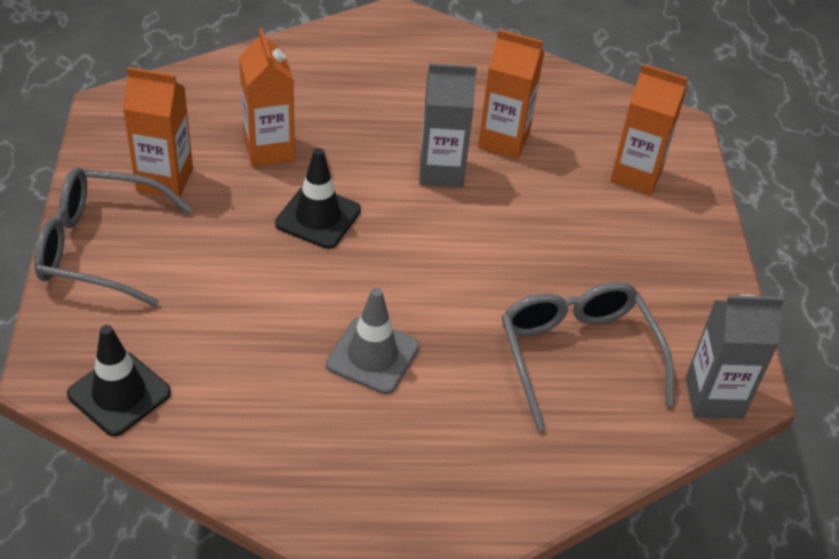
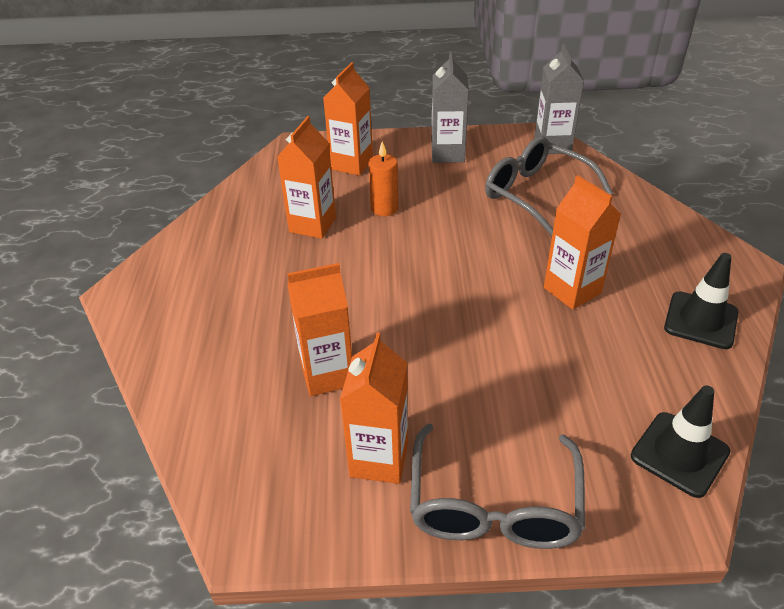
camera: 85 degrees left, 5 degrees down
(318, 217) = (420, 332): black traffic cone -> black traffic cone (700, 320)
(372, 356) = (572, 290): grey traffic cone -> orange carton
(441, 171) = (352, 258): grey carton -> grey carton (447, 154)
(538, 201) = (384, 208): none -> orange candle
(577, 355) = (536, 194): grey glasses -> grey glasses turned 60 degrees clockwise

